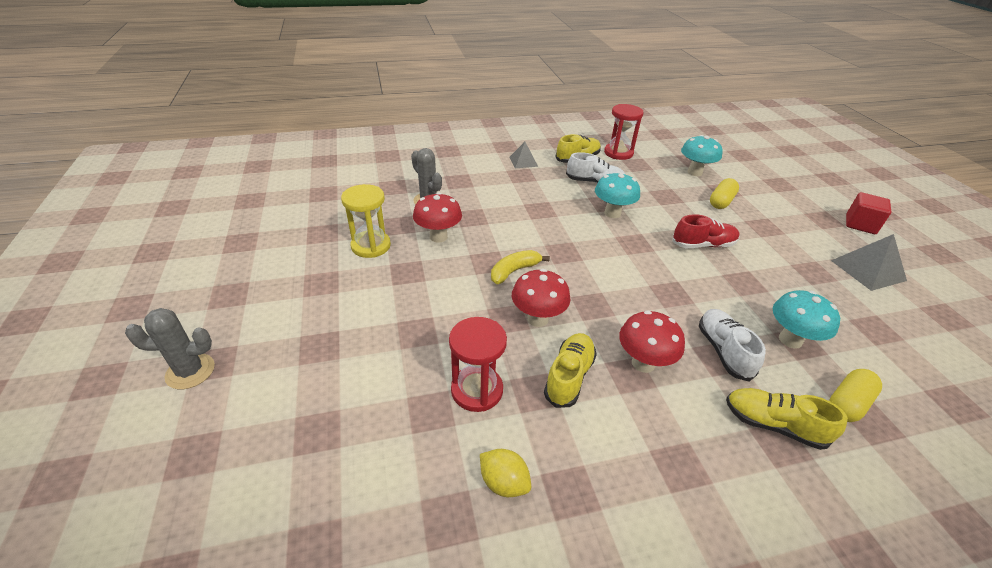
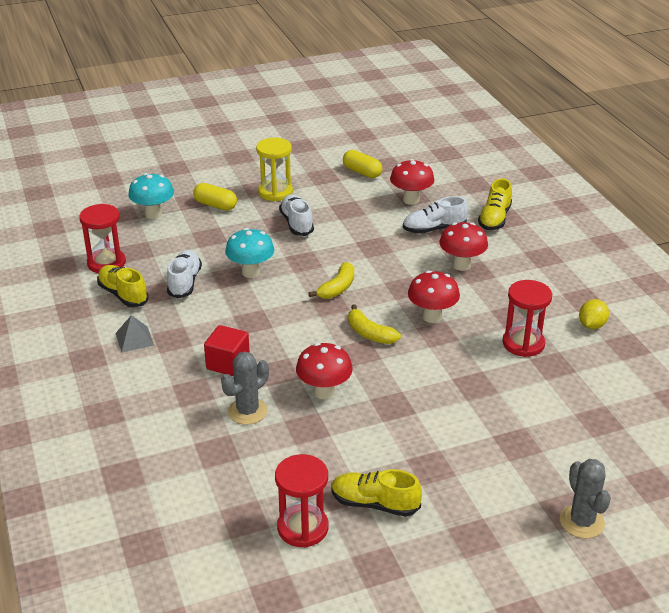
camera: 95 degrees left, 5 degrees down
(298, 214) = (303, 528): none -> red hourglass
(371, 246) = (355, 442): yellow hourglass -> yellow hourglass (275, 192)
(569, 376) = (490, 299): yellow shoe -> yellow shoe (374, 504)
(590, 259) = (337, 288): none -> yellow banana
(703, 245) = (296, 223): red shoe -> white shoe
(790, 340) = (411, 200): turquoise mushroom -> red mushroom
(847, 403) = (463, 189): yellow capsule -> yellow capsule (362, 172)
(860, 224) = (244, 141): red cube -> red cube (228, 364)
(868, 270) = (313, 152): grey pyramid -> none

